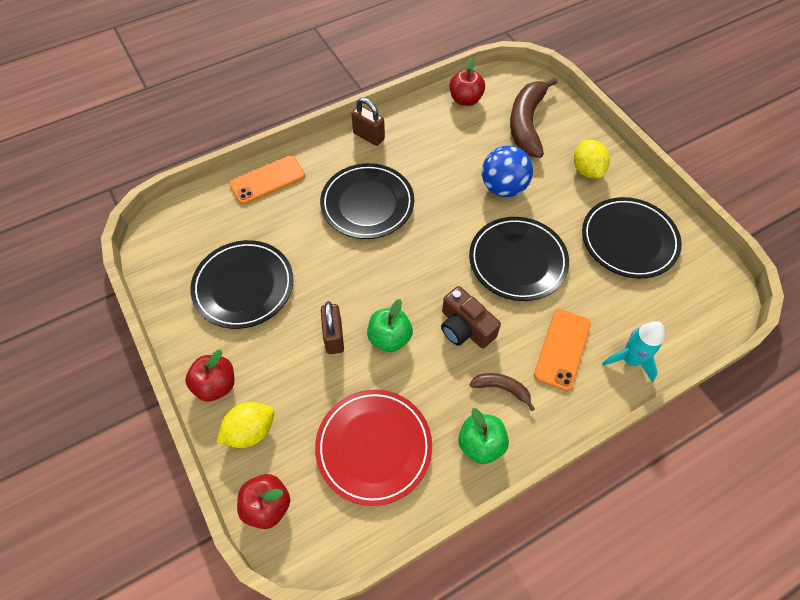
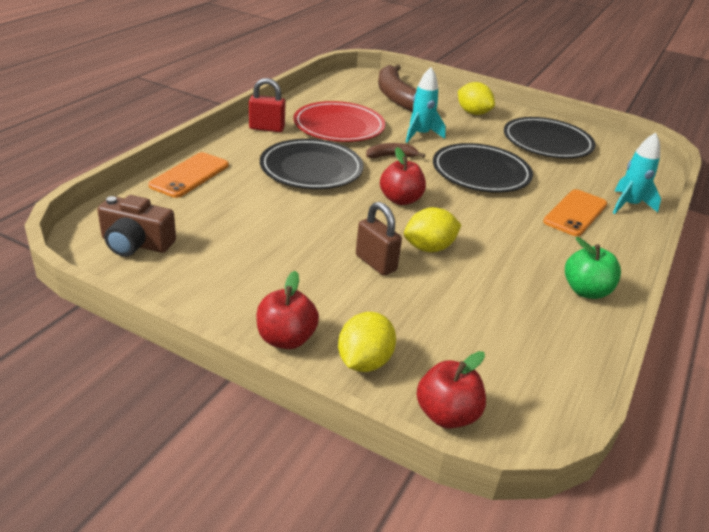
camera: 35 degrees left, 25 degrees down
(243, 286) = (240, 254): black plate -> none
(369, 136) = (266, 128): brown padlock -> red padlock
(374, 447) = (500, 327): red plate -> red plate (339, 126)
(389, 338) = (429, 248): green apple -> yellow lemon
(465, 99) = (332, 93): red apple -> red apple (400, 200)
(465, 327) = (486, 222): brown camera -> brown camera (136, 243)
(502, 388) = (560, 250): brown banana -> brown banana (391, 156)
(503, 187) = (420, 135): blue ball -> turquoise rocket
(562, 349) = (575, 213): orange phone -> orange phone turned 45 degrees clockwise

